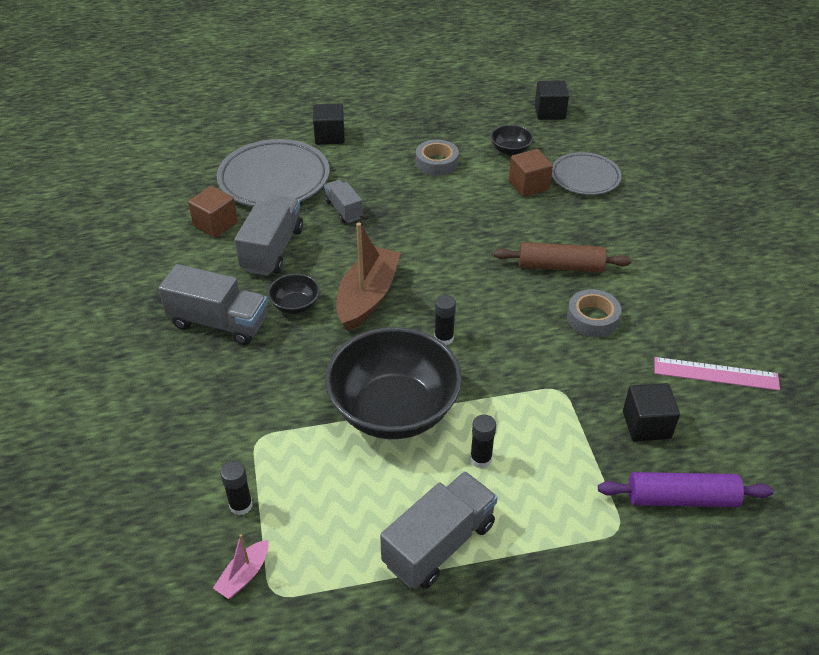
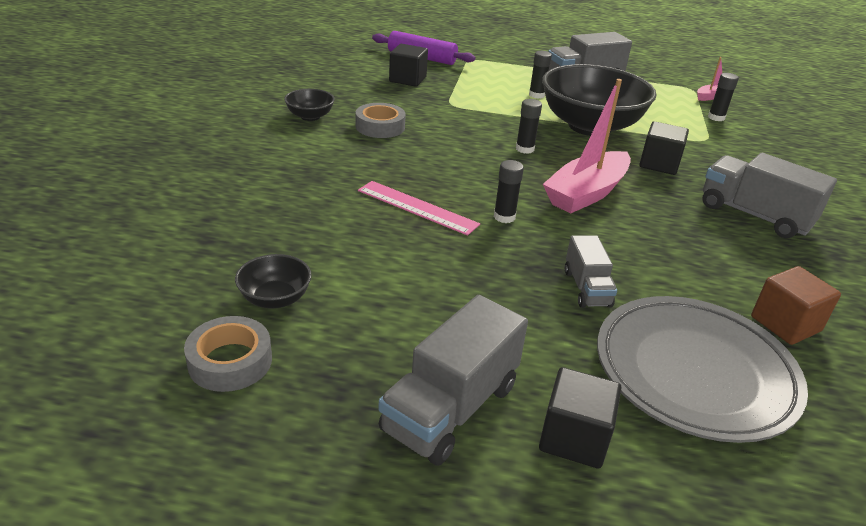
camera: 160 degrees left, 10 degrees down
(272, 250) = (695, 267): grey truck -> grey truck (450, 408)
(295, 305) = (668, 207): black bowl -> black bowl (310, 116)
(367, 297) = (586, 193): brown boat -> pink boat
(420, 248) = (504, 217): none -> black glue stick
(436, 162) = (407, 316): grey tape -> grey tape (230, 361)
(528, 185) = (307, 243): brown cube -> none
(549, 112) = (124, 347): black cube -> black cube (659, 164)
(560, 266) = (366, 162): brown rolling pin -> none
(585, 177) = (223, 230): grey plate -> none
(716, 373) = (326, 83): pink ruler -> pink ruler (417, 207)

